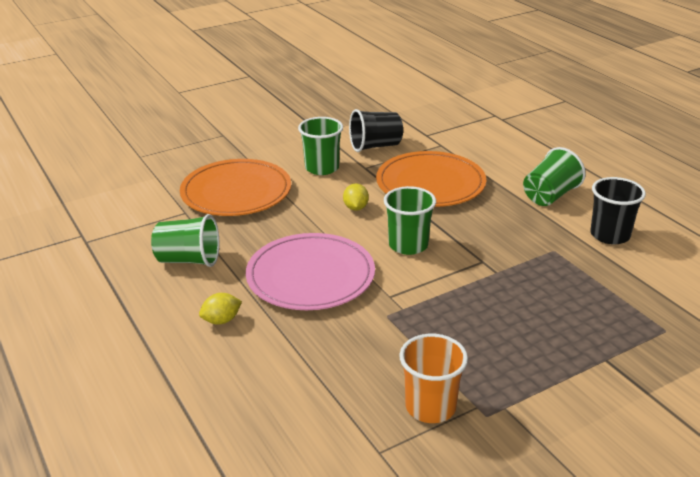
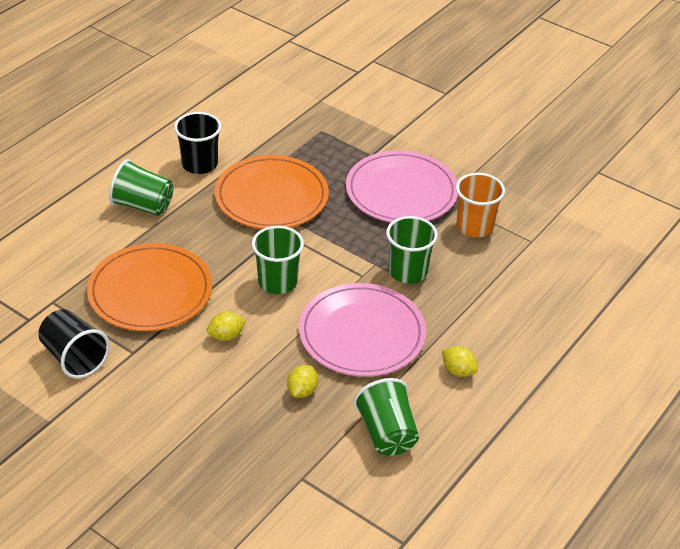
camera: 115 degrees left, 10 degrees up
(236, 192) = (237, 449): orange plate -> orange plate (271, 196)
(268, 230) = (302, 391): none -> yellow lemon
(322, 168) = (148, 390): green cup -> green cup (408, 272)
(522, 363) = (401, 191): none -> pink plate

